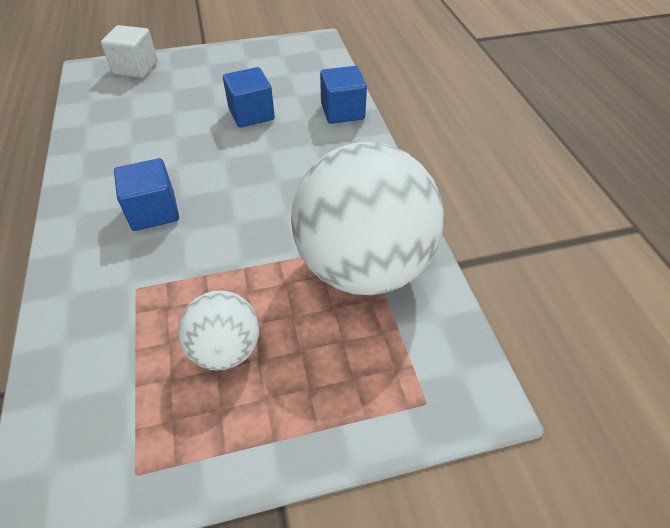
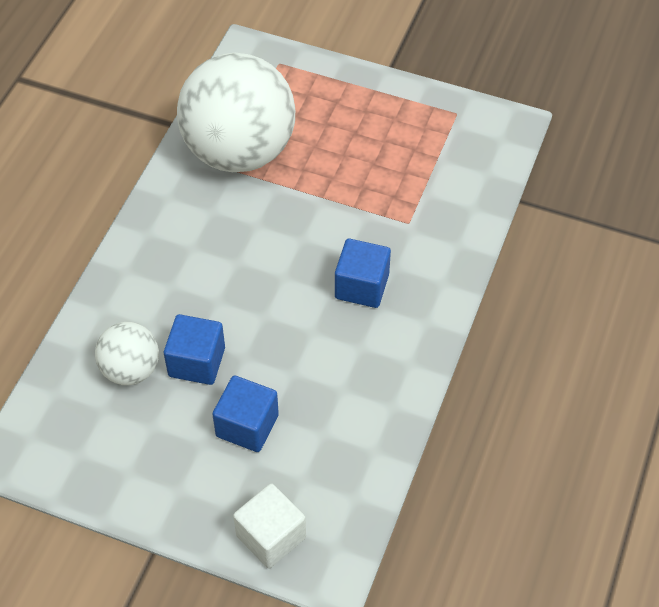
camera: 145 degrees left, 5 degrees up
(226, 349) = (371, 148): white ball -> white ball (131, 369)
(342, 111) = (106, 311): blue cube -> blue cube (247, 425)

